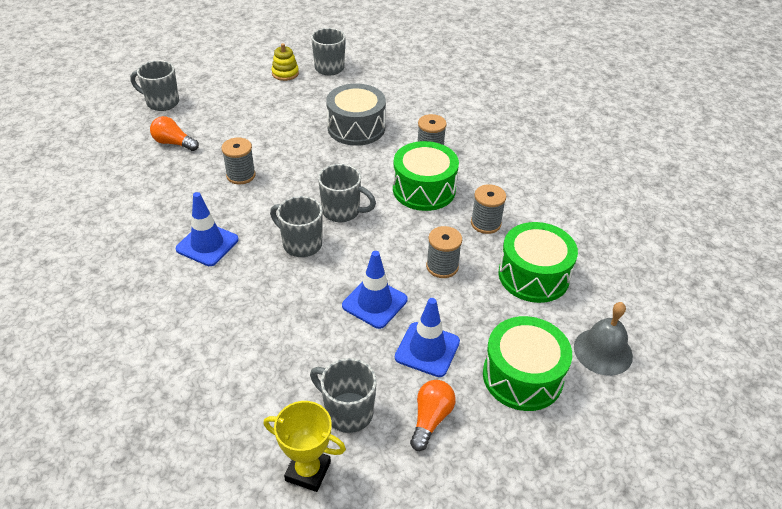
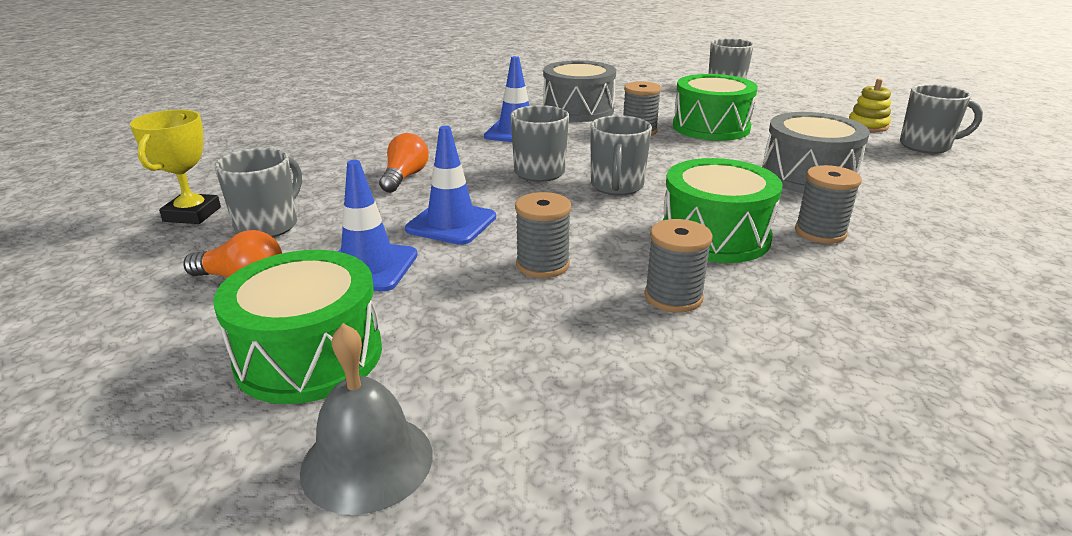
camera: 80 degrees right, 15 degrees down
(170, 197) = (578, 110): none -> grey drum
(173, 143) = (664, 100): orange light bulb -> orange light bulb (404, 177)
(533, 275) = (560, 358): green drum -> green drum (711, 127)

